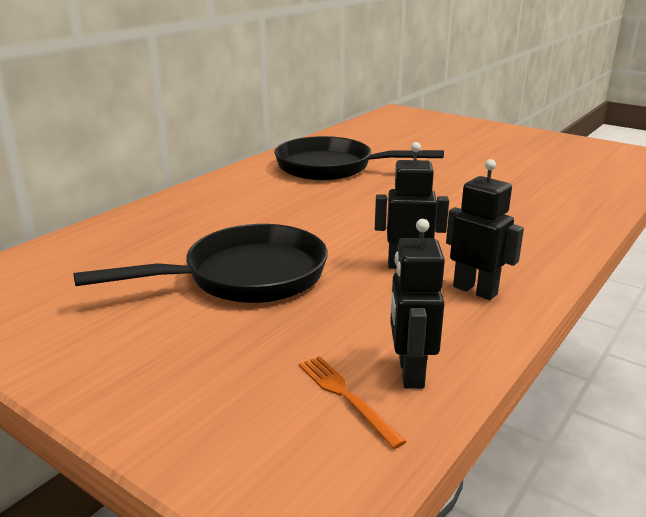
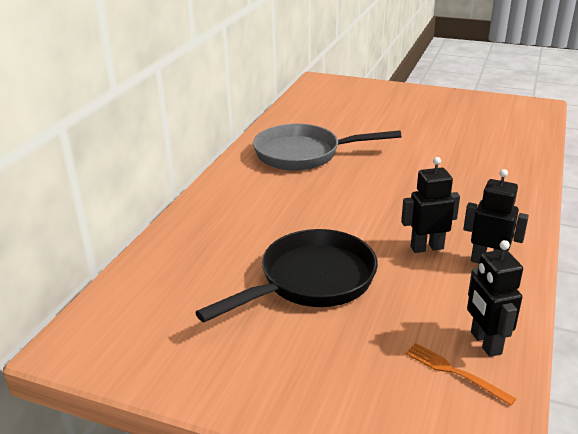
camera: 15 degrees left, 5 degrees up
(332, 167) = (304, 154): black pan -> grey pan

